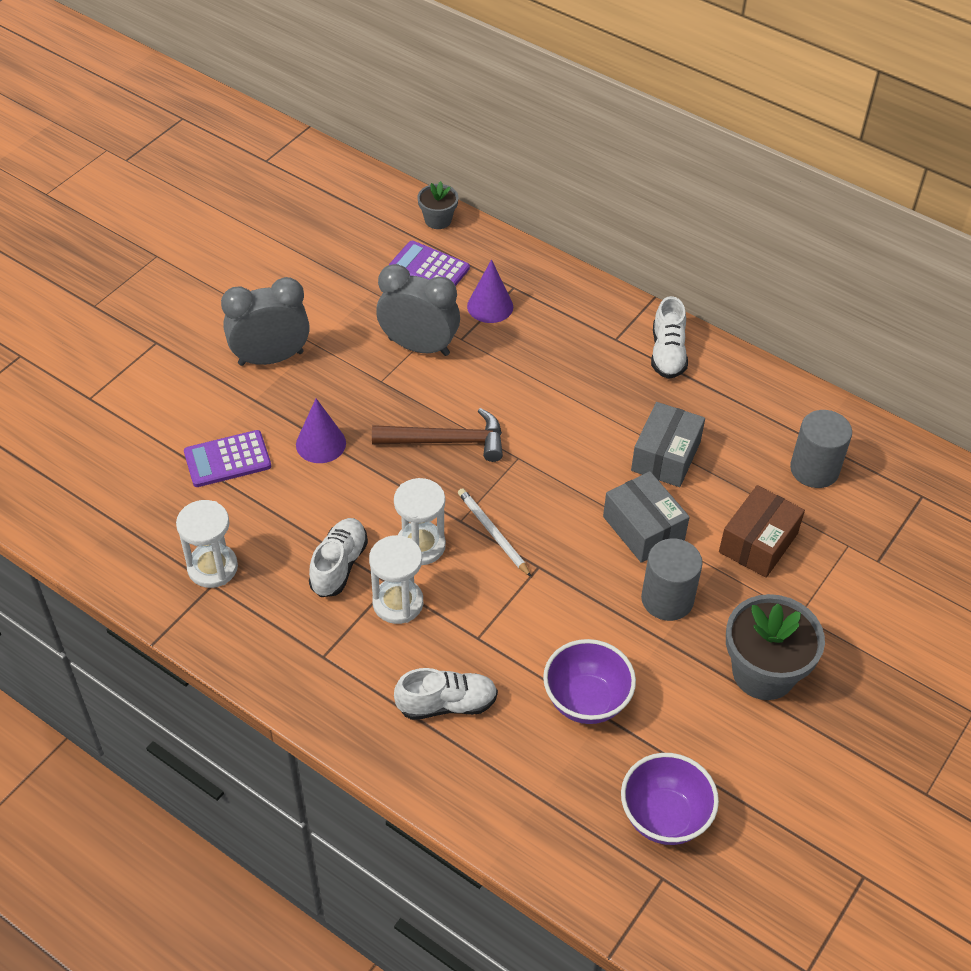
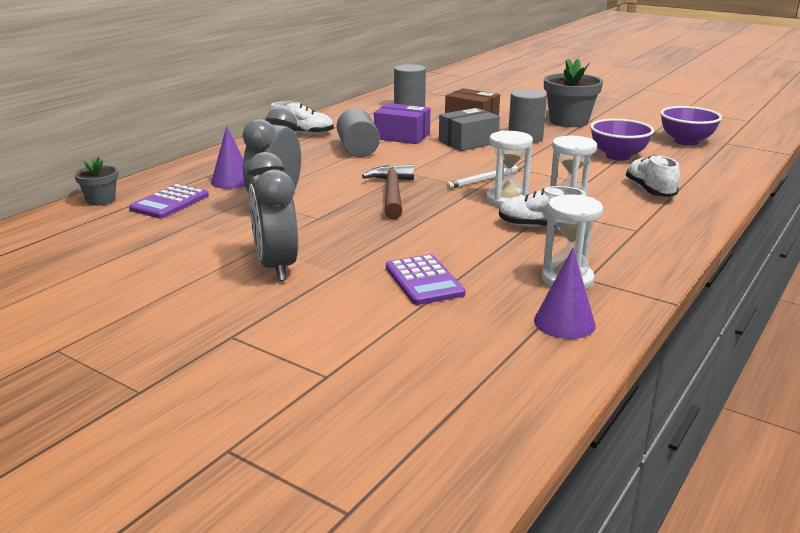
camera: 90 degrees left, 25 degrees down
(321, 443) = (398, 239): purple cone -> purple cone (564, 322)
(604, 410) = (358, 150): none -> grey cylinder
(666, 456) = (402, 136): grey box -> purple box

